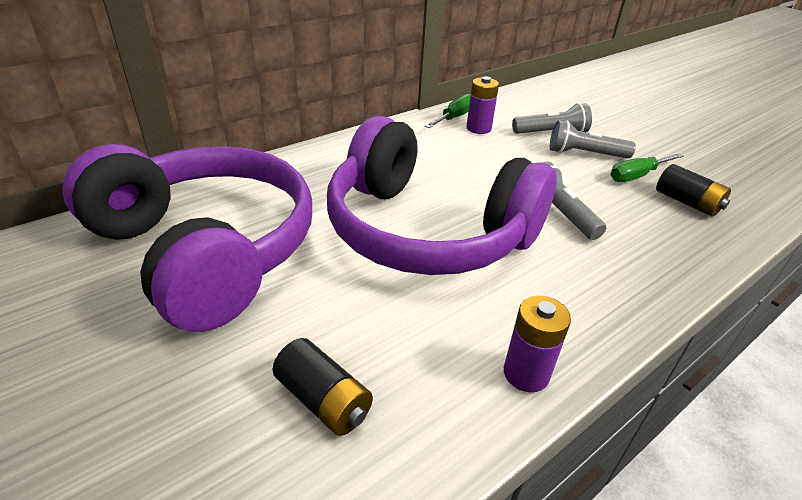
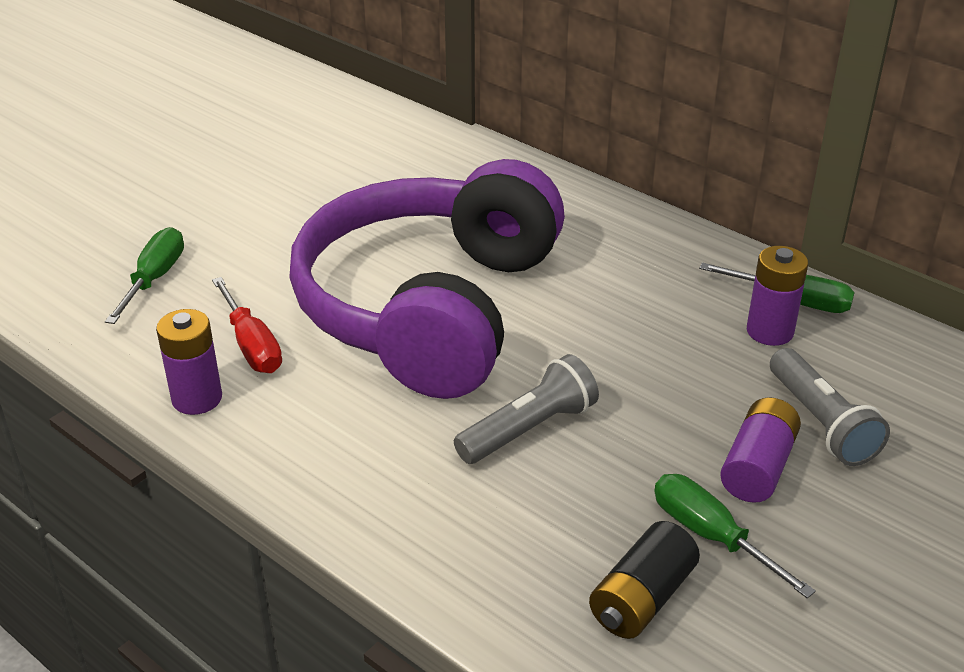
camera: 80 degrees right, 0 degrees up
(206, 250) = (340, 172): purple headphones -> none
(323, 400) = (154, 279): black battery -> green screwdriver
(454, 331) = (251, 345): none -> red screwdriver
(585, 154) = (757, 467): grey flashlight -> purple battery

